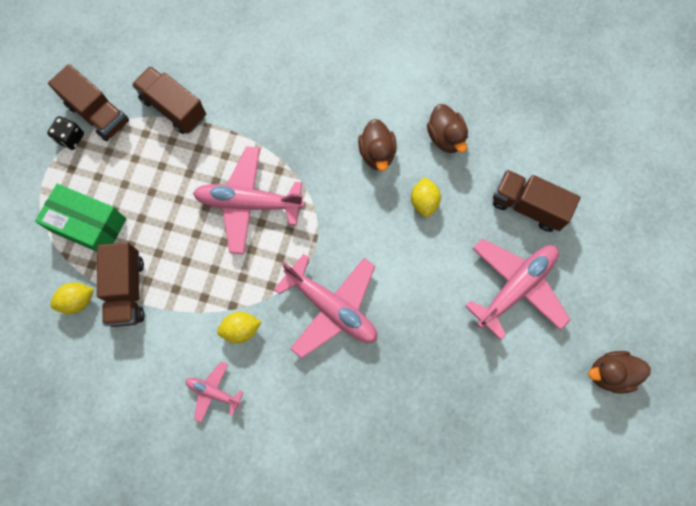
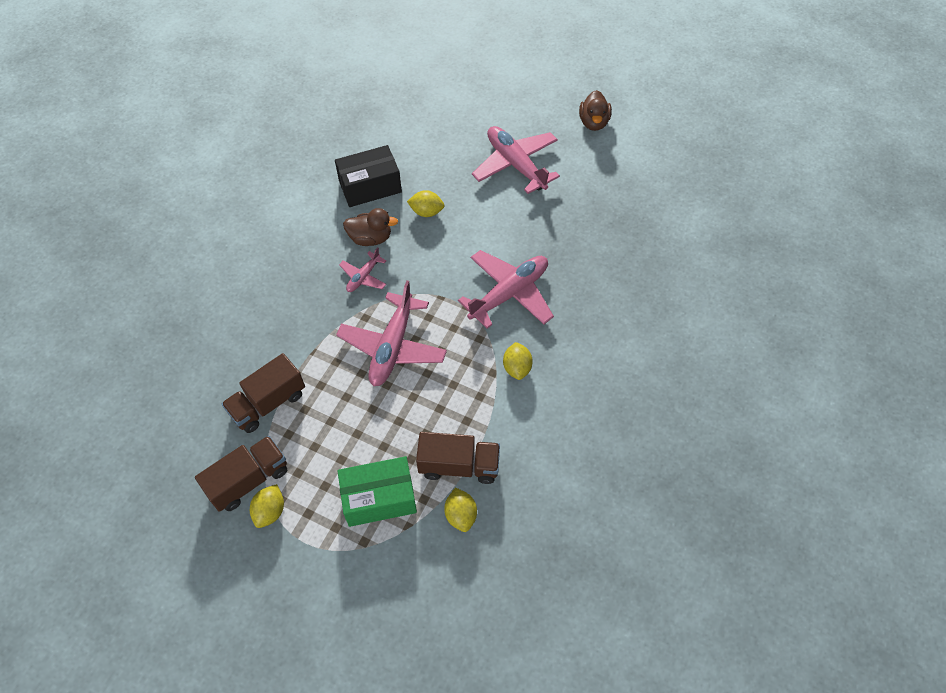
camera: 80 degrees left, 15 degrees down
(71, 138) = (270, 511): black dice -> yellow lemon
(89, 225) = (379, 498): green box -> green box turned 45 degrees clockwise
(213, 392) = (572, 397): pink plane -> pink plane (363, 277)
(445, 137) = (370, 187): brown duck -> black box
(527, 206) = (448, 144): brown truck -> none

